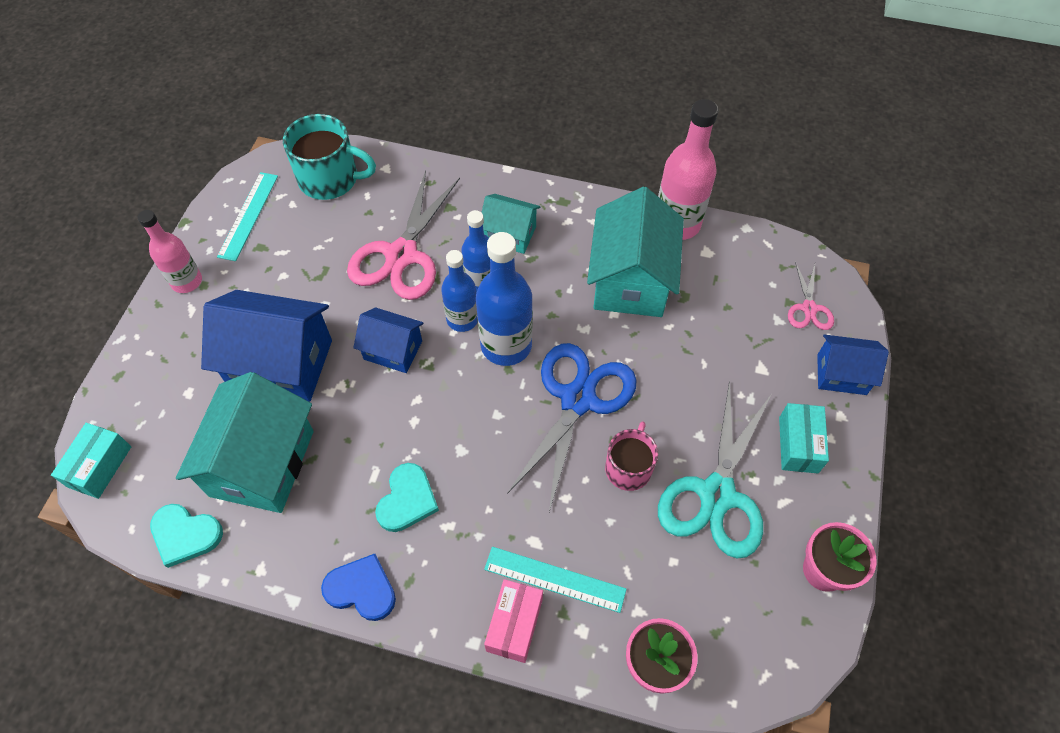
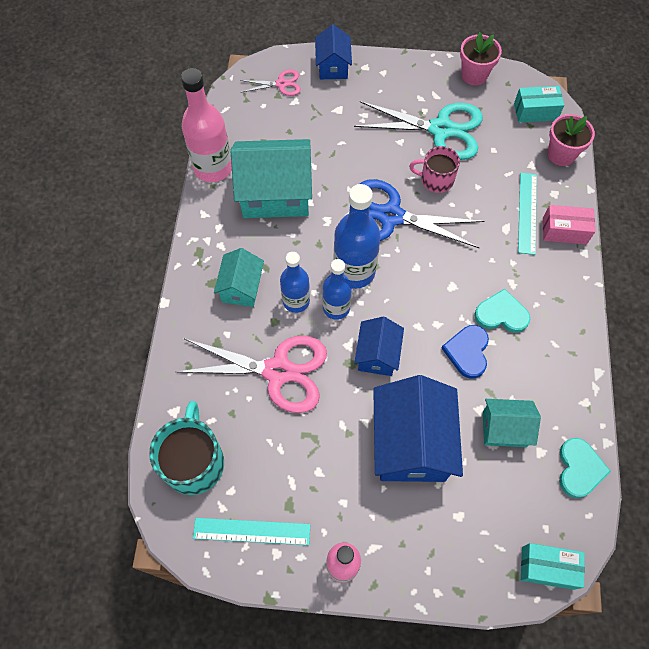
camera: 100 degrees left, 5 degrees up
(262, 463) = (504, 429): turquoise house -> turquoise house, size x0.56
(361, 589) = (575, 328): blue heart -> blue heart (467, 352)
(798, 444) = (392, 88): turquoise box -> turquoise box (535, 111)

